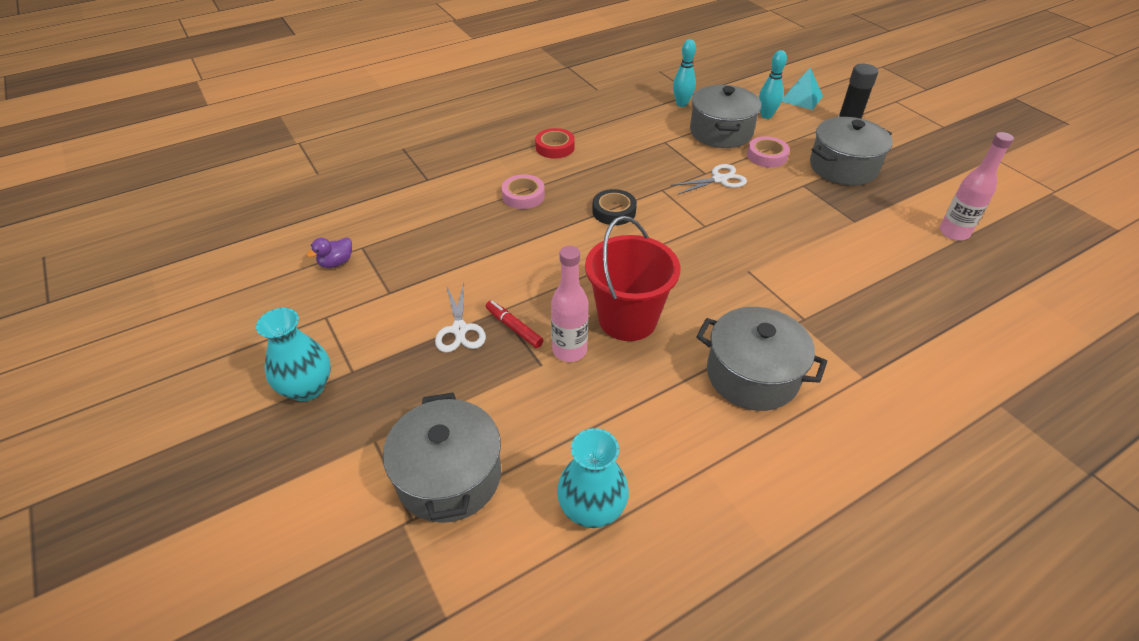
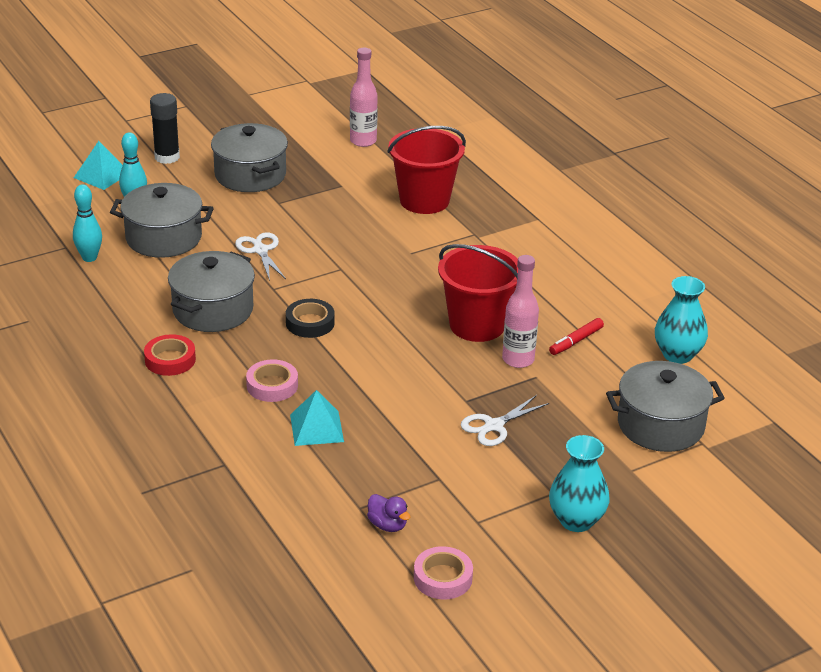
camera: 90 degrees left, 10 degrees down
(459, 330) = (494, 426): white scissors -> white scissors turned 150 degrees clockwise
(466, 221) = (317, 428): none -> turquoise pyramid
(514, 328) = (490, 392): red marker -> red marker (576, 341)
(752, 375) = (540, 268): grey pot -> grey pot (213, 310)
(766, 156) = (220, 215): pink tape -> pink tape (443, 578)
(855, 279) = (424, 200): none -> red bucket

